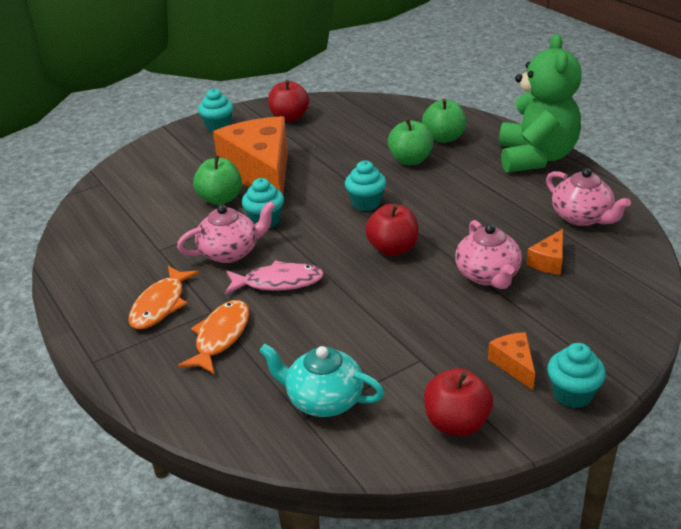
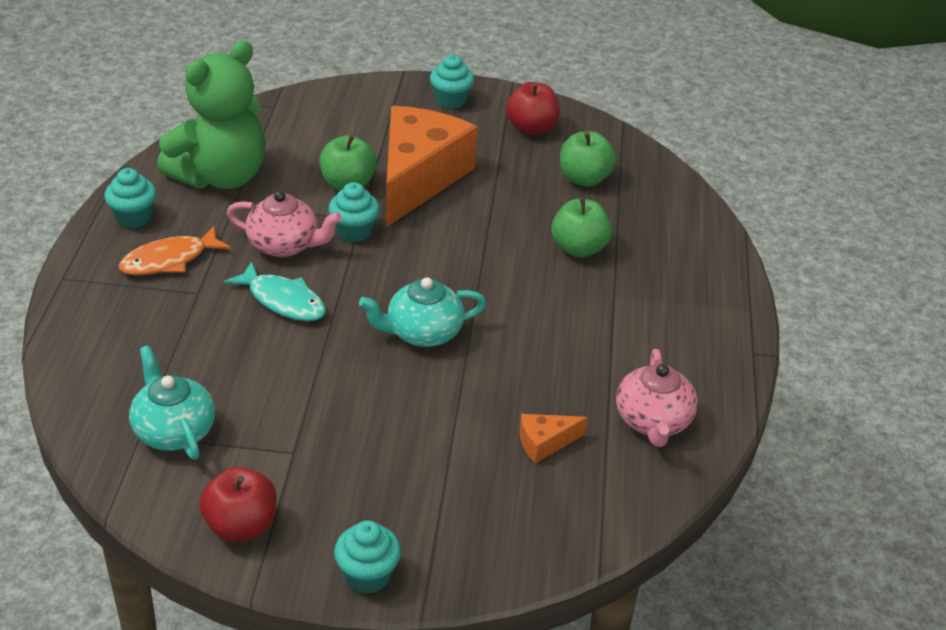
camera: 35 degrees right, 5 degrees up
(220, 337) = (174, 320): orange fish -> none
(278, 282) = (283, 301): pink fish -> turquoise fish
(366, 203) = (467, 270): turquoise cupcake -> turquoise cupcake (134, 218)
(393, 249) = (423, 333): red apple -> turquoise teapot
(444, 138) = (651, 243): green apple -> green apple (584, 179)
(488, 275) = (466, 417): pink teapot -> none
(514, 364) = (360, 514): orange cheese -> none
(536, 158) = (713, 325): green teddy bear -> green teddy bear (221, 176)

